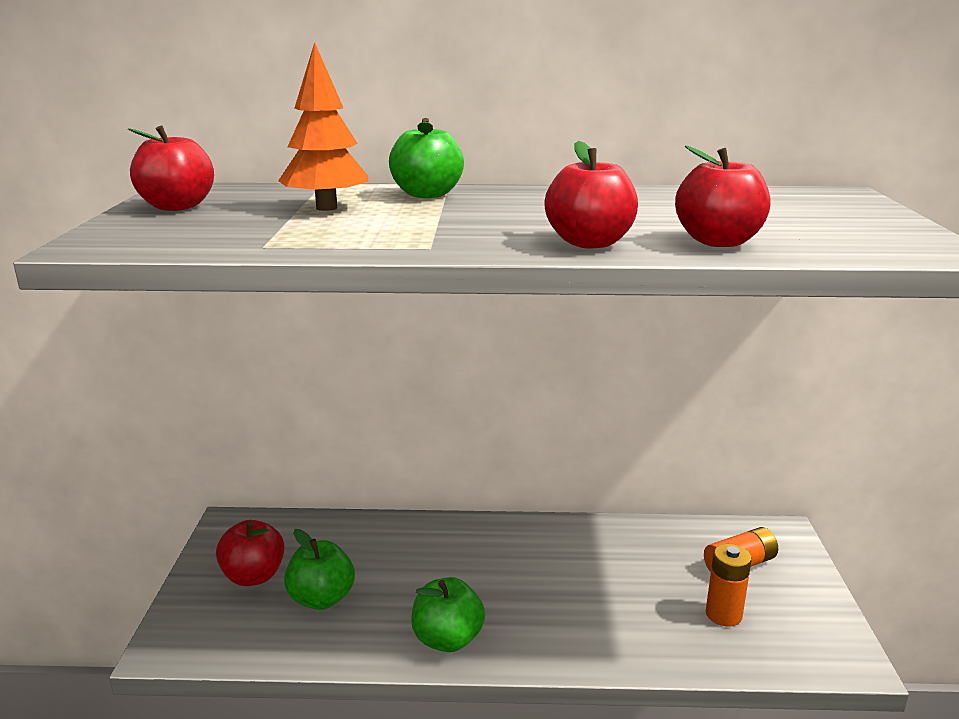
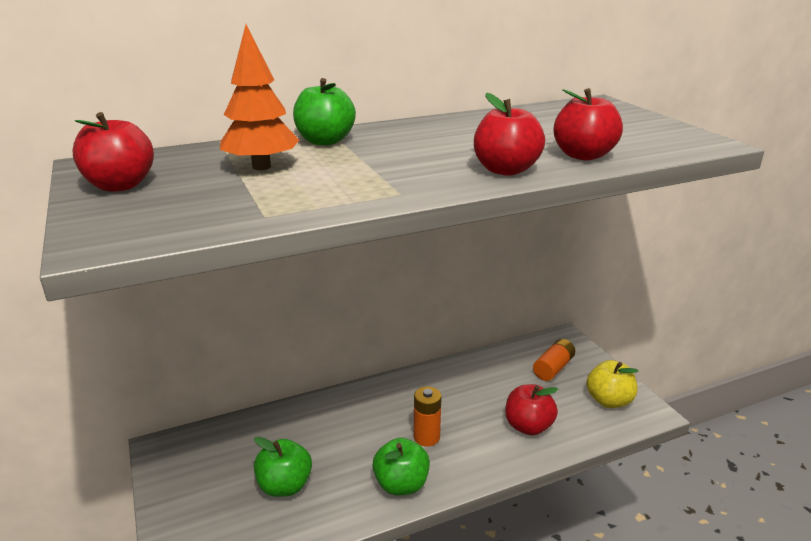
camera: 25 degrees left, 5 degrees up
(253, 576) = (214, 486): red apple -> red apple (528, 426)
(723, 614) = (564, 406): orange battery -> orange battery (426, 437)
(794, 627) = (609, 401): none -> yellow apple

